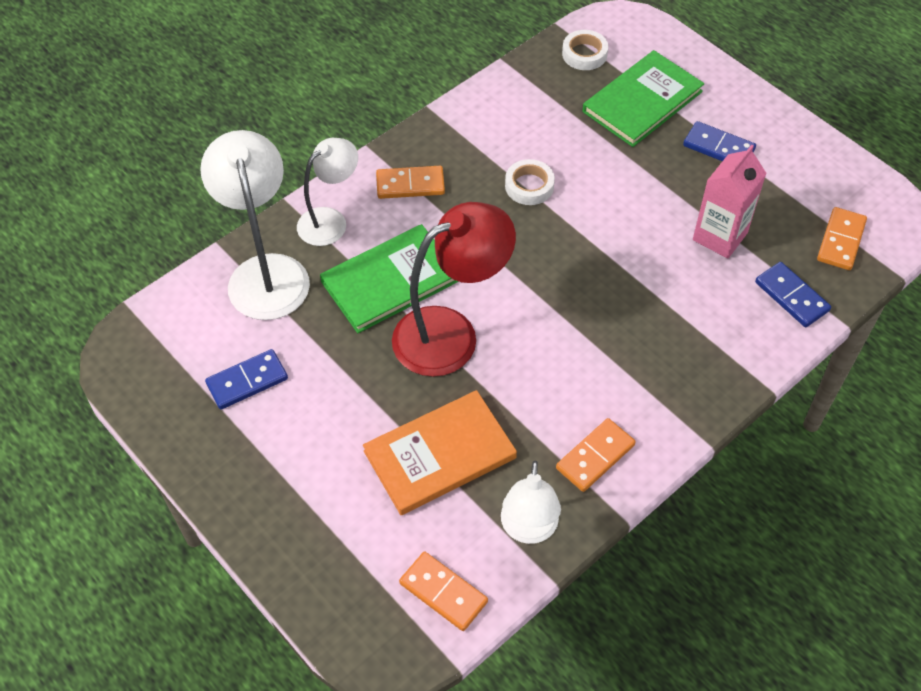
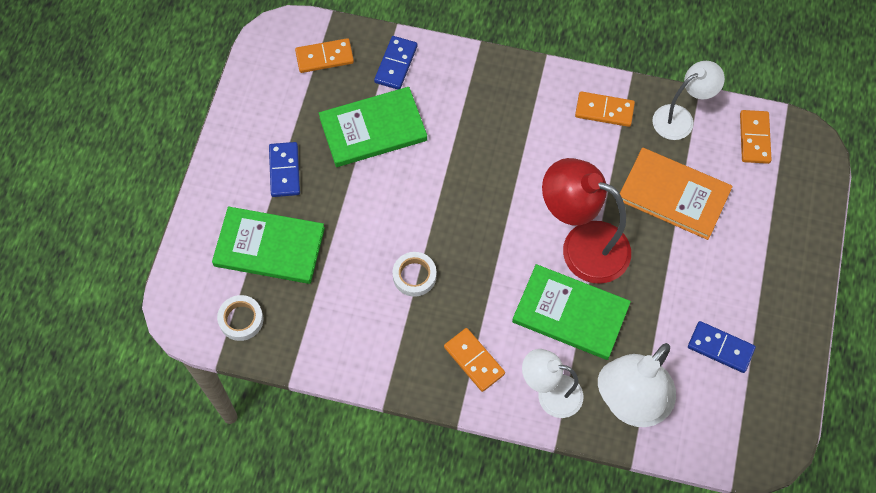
camera: 125 degrees left, 10 degrees up
(720, 236) = (373, 129): pink carton -> green book

